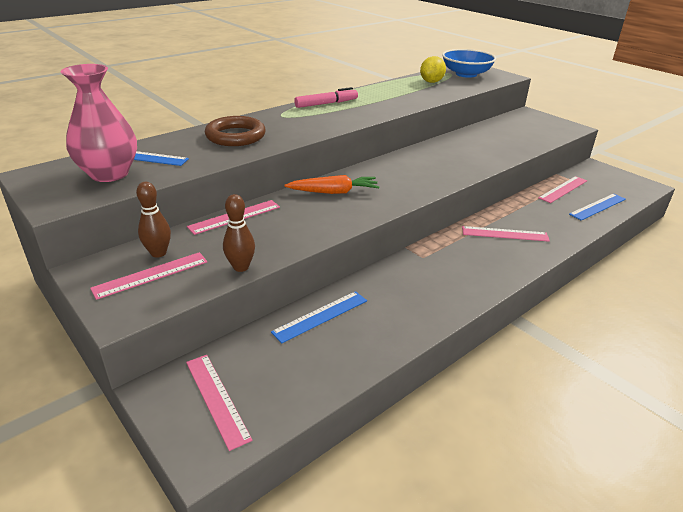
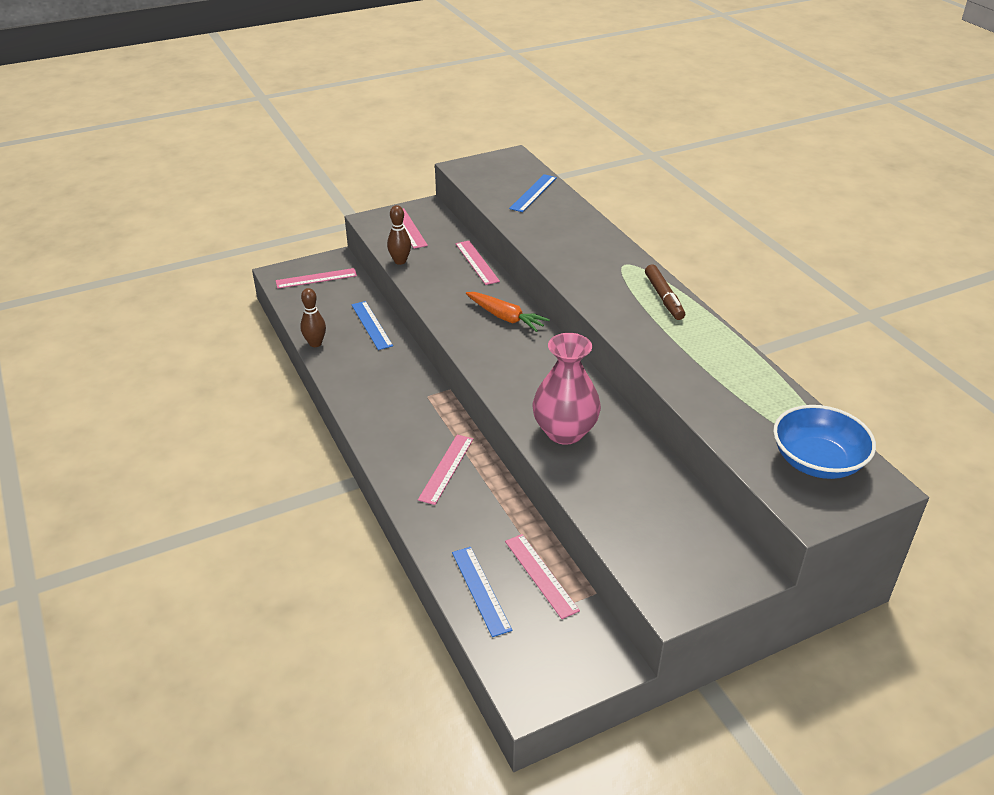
camera: 105 degrees right, 5 degrees up
(109, 174) = (504, 182): pink vase -> pink vase (565, 432)
(158, 253) = (435, 230): brown bowling pin -> brown bowling pin (315, 343)
(235, 136) = (570, 235): brown ring -> none
(326, 104) = (664, 298): pink marker -> brown marker
(334, 192) = (505, 317): orange carrot -> orange carrot turned 60 degrees counterclockwise
(431, 82) = (765, 408): yellow lemon -> none

